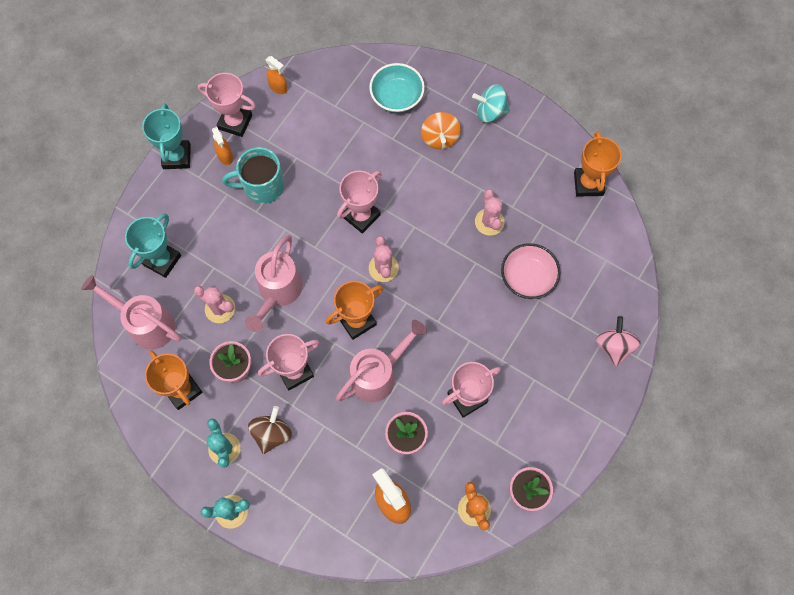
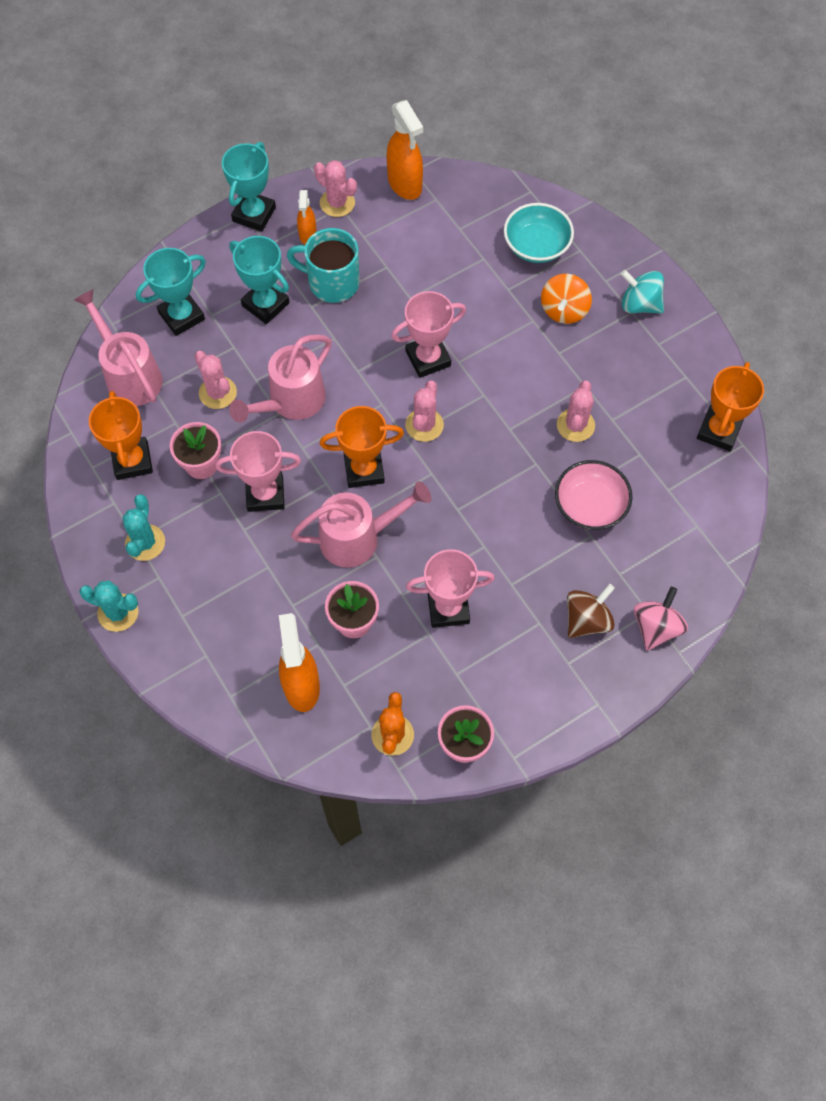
camera: 25 degrees right, 5 degrees down
(221, 224) = (265, 304): none -> turquoise trophy
(235, 122) = (337, 203): pink trophy -> pink cactus
(272, 433) = (205, 550): brown spinning top -> brown spinning top (587, 620)
(278, 87) = (405, 184): orange spray bottle -> orange spray bottle, size x1.75

